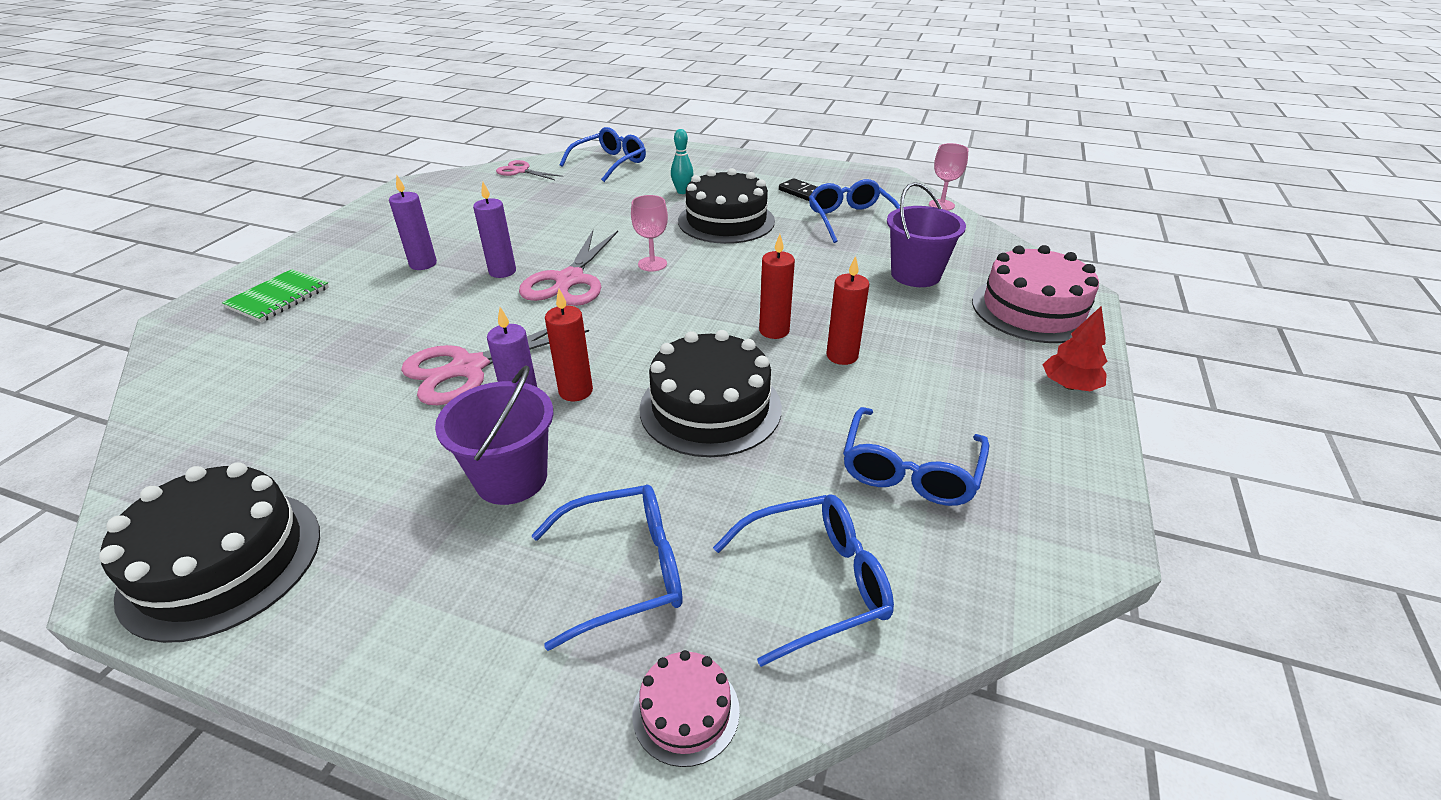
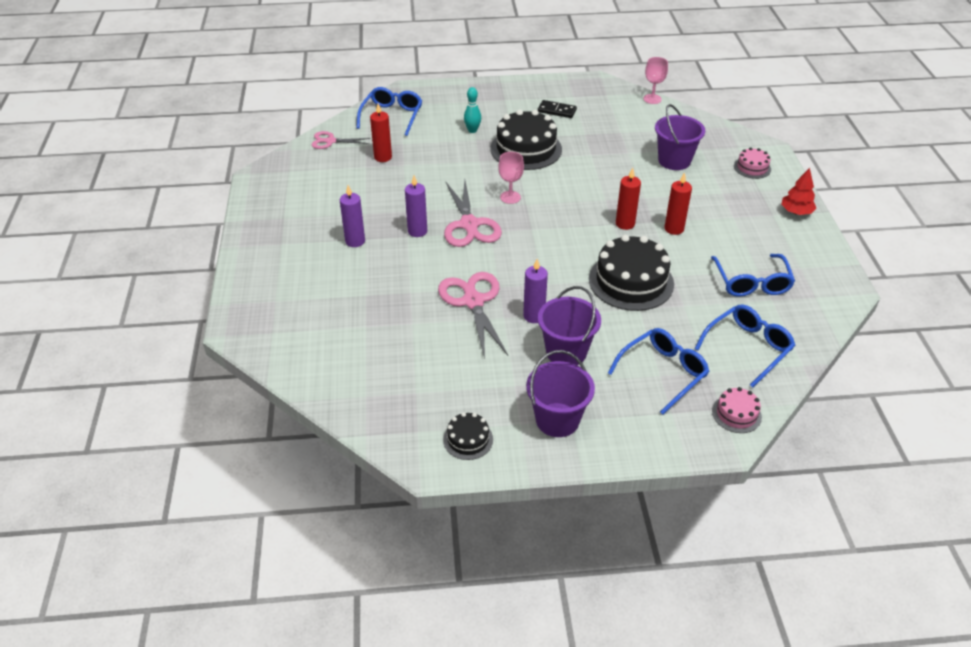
camera: 25 degrees left, 5 degrees up
(222, 562) = (468, 439): black cake -> black cake, size x0.50
(278, 298) = (285, 295): green notebook -> none
(378, 585) = (557, 420): none -> purple bucket
(469, 368) = (473, 302): pink scissors -> pink scissors turned 135 degrees clockwise
(575, 391) = (550, 295): red candle -> red candle (383, 157)
(851, 219) = (605, 126): blue glasses -> none
(1033, 309) = (752, 167): pink cake -> pink cake, size x0.50

